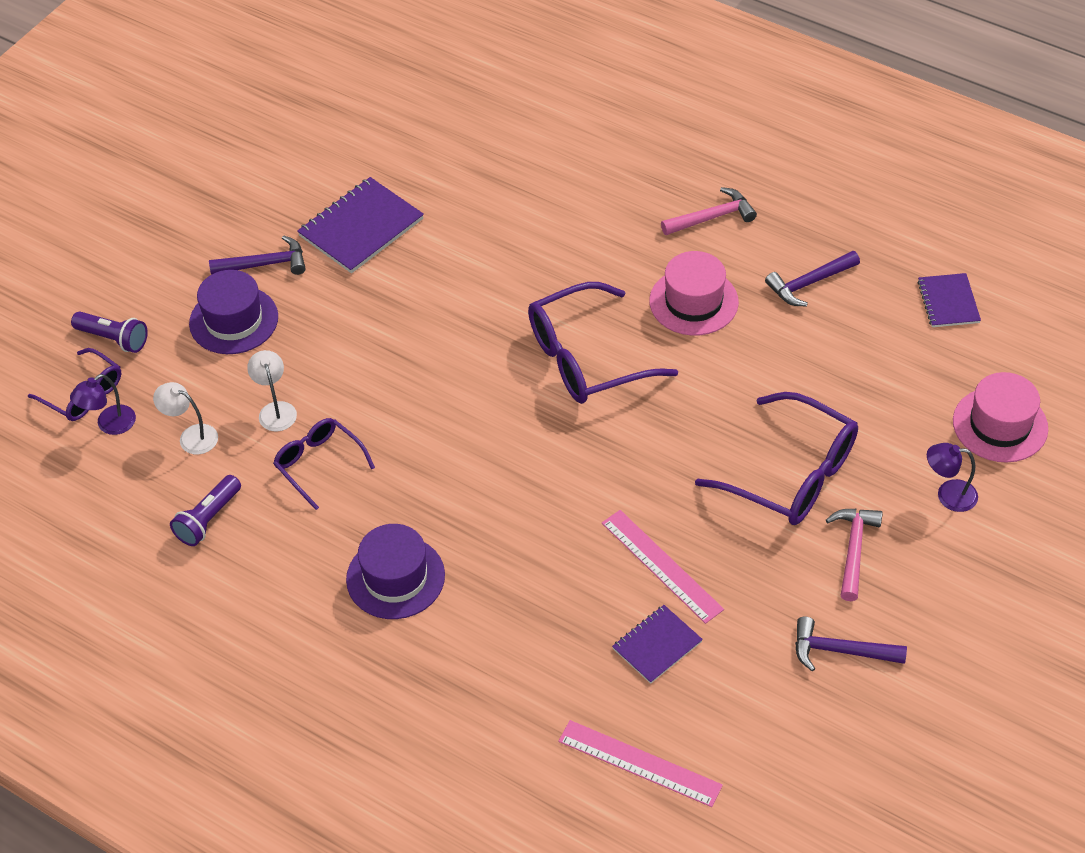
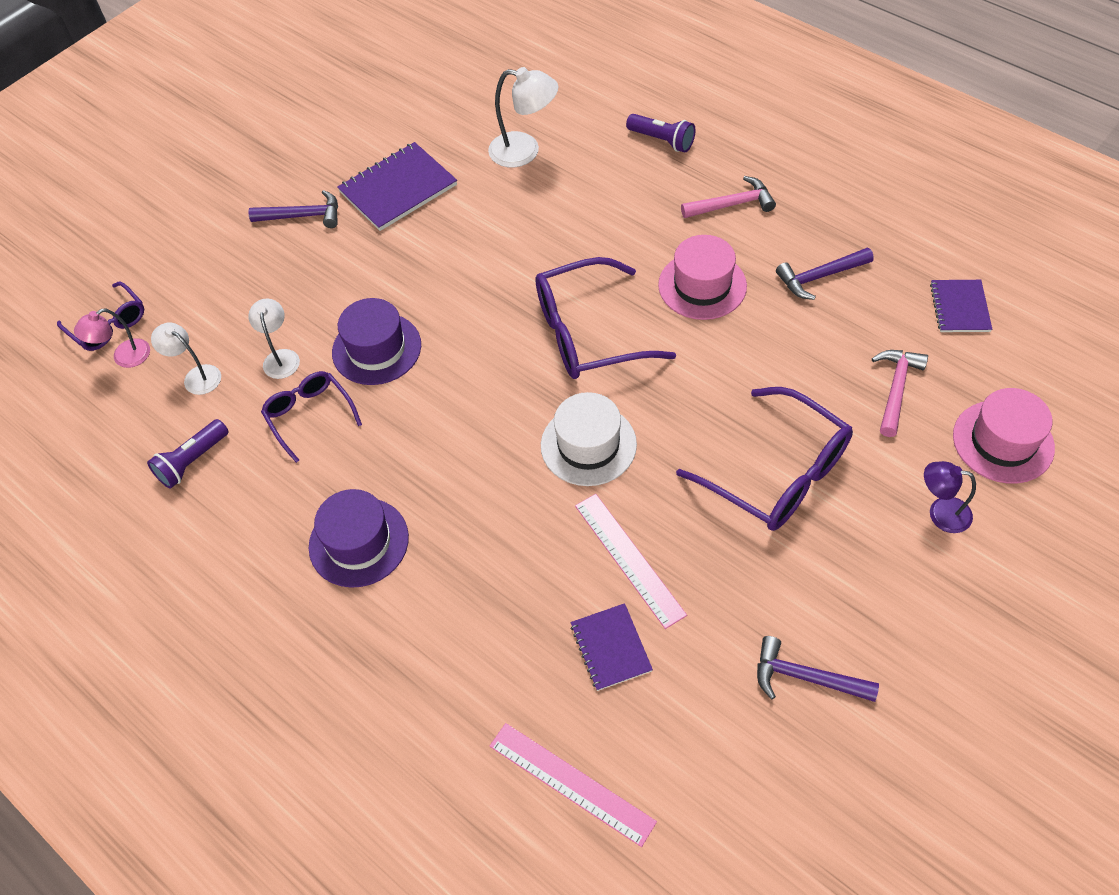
camera: 10 degrees right, 5 degrees up
(109, 425) = (124, 357): purple lamp -> pink lamp
(113, 339) = (149, 275): purple flashlight -> purple flashlight (662, 140)
(234, 320) = (262, 266): purple hat -> purple hat (376, 349)
(488, 178) = (525, 151): none -> white lamp
(605, 465) = (588, 445): none -> white hat
(657, 645) = (610, 648): purple notebook -> purple notebook turned 75 degrees counterclockwise
(853, 549) = (833, 563): pink hammer -> pink hammer (896, 389)

